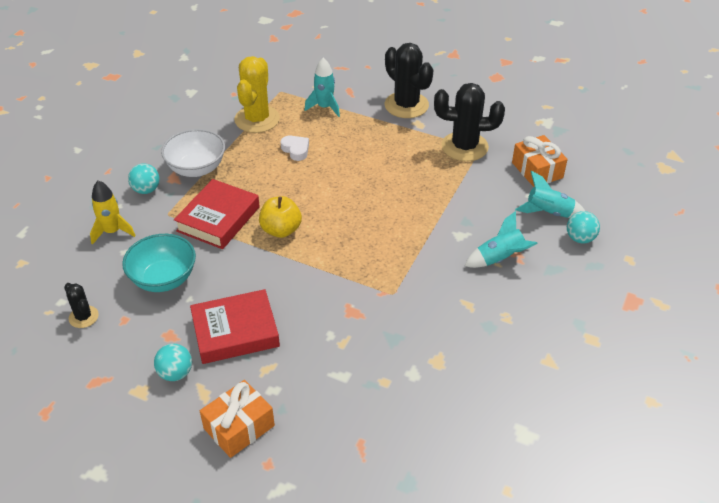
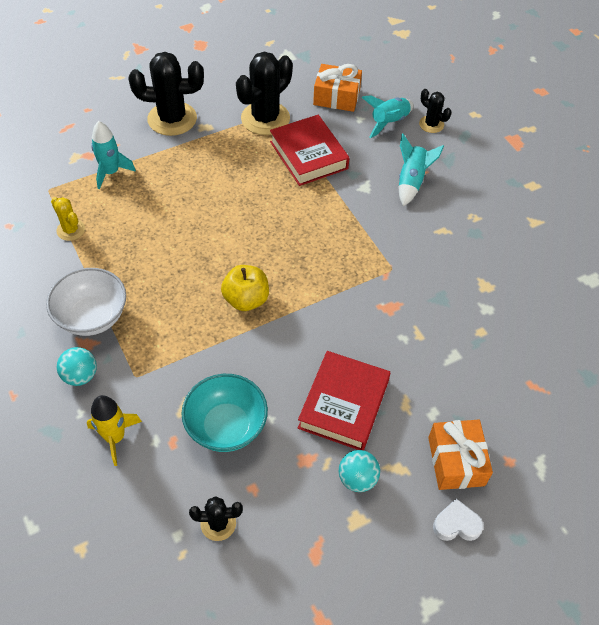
camera: 55 degrees left, 10 degrees up
(218, 219) = (184, 338): red book -> red book (309, 155)
(257, 119) = (71, 230): yellow cactus -> yellow cactus, size x0.51
(296, 150) = (148, 227): white heart -> white heart (456, 524)
(580, 238) = (431, 124): turquoise ball -> black cactus

